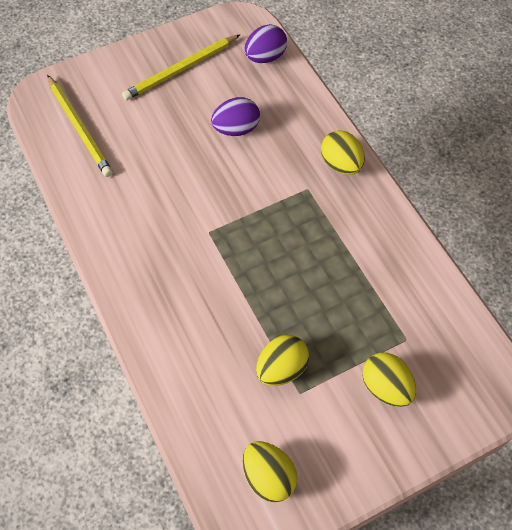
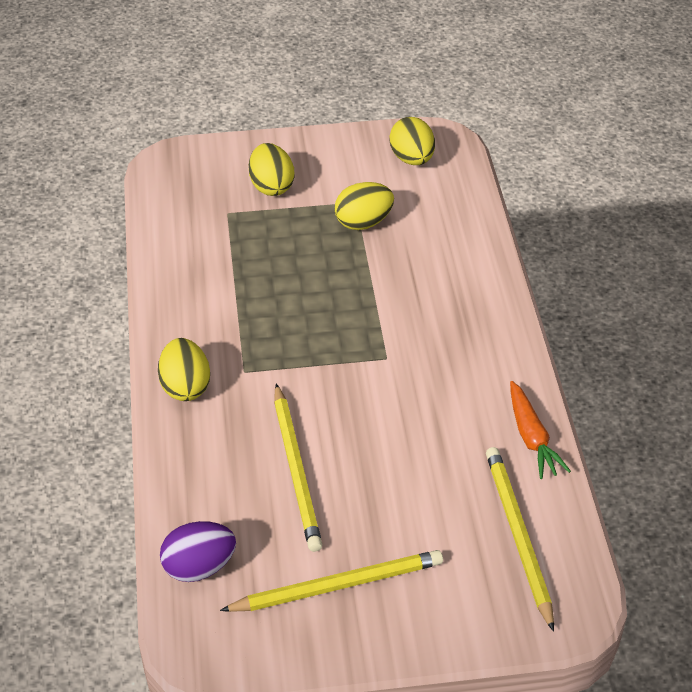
camera: 160 degrees left, 15 degrees down
(83, 198) = (532, 438): none -> orange carrot
(236, 129) = (296, 469): purple egg -> yellow pencil

